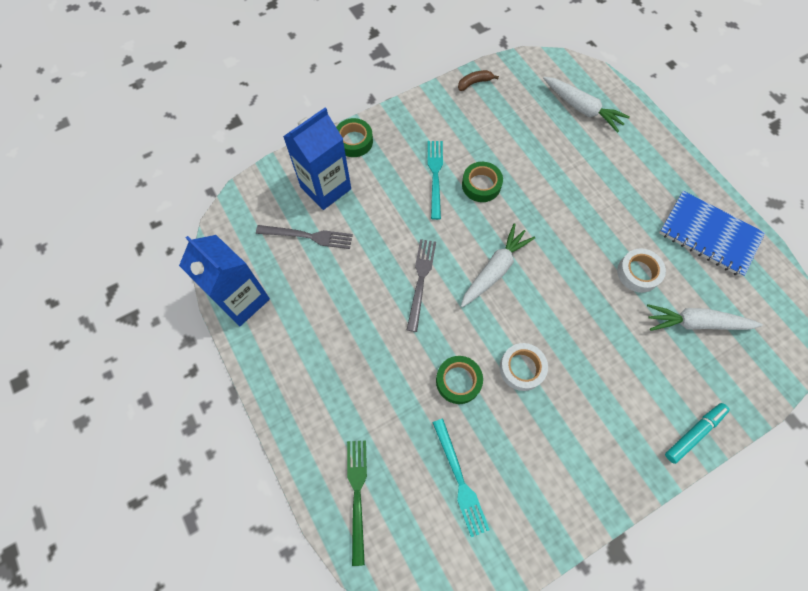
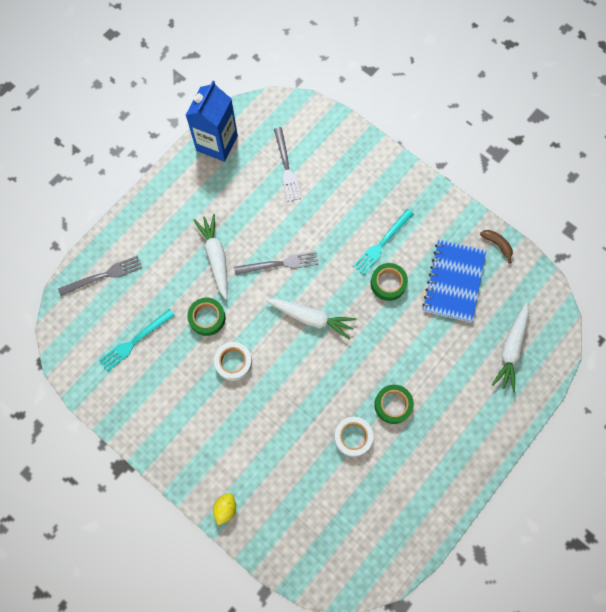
camera: 70 degrees right, 5 degrees up
(325, 188) = (335, 163): blue carton -> none
(354, 141) = (389, 167): green tape -> green tape (393, 405)
(357, 495) = (103, 276): green fork -> grey fork
(435, 176) = (382, 243): turquoise fork -> turquoise fork turned 150 degrees clockwise
(693, 433) = (225, 508): turquoise marker -> yellow lemon
(696, 323) = (323, 495): white carrot -> white carrot (216, 257)
(709, 235) = (416, 493): blue notebook -> blue notebook (453, 281)

